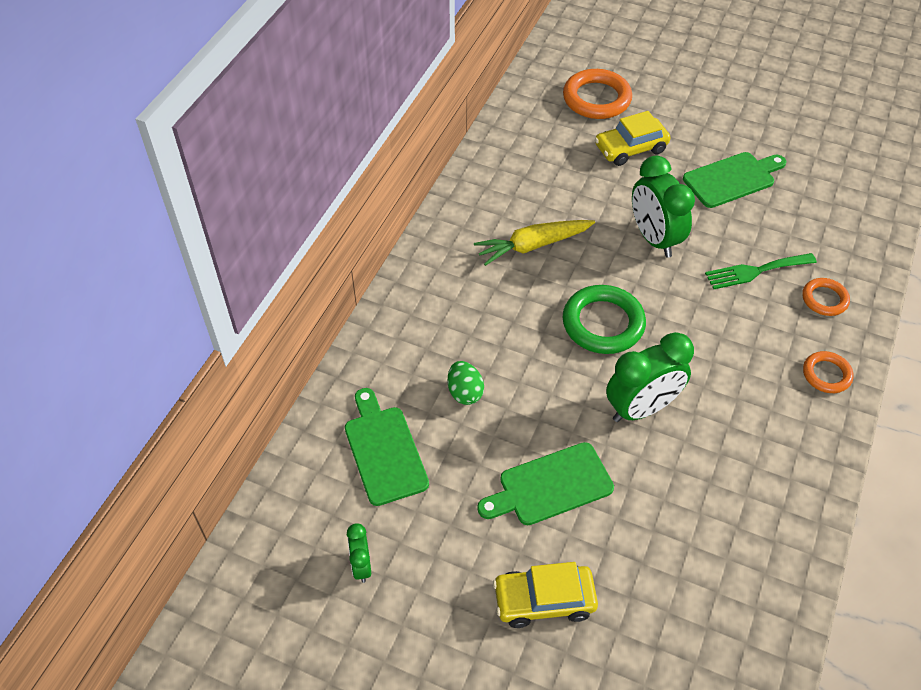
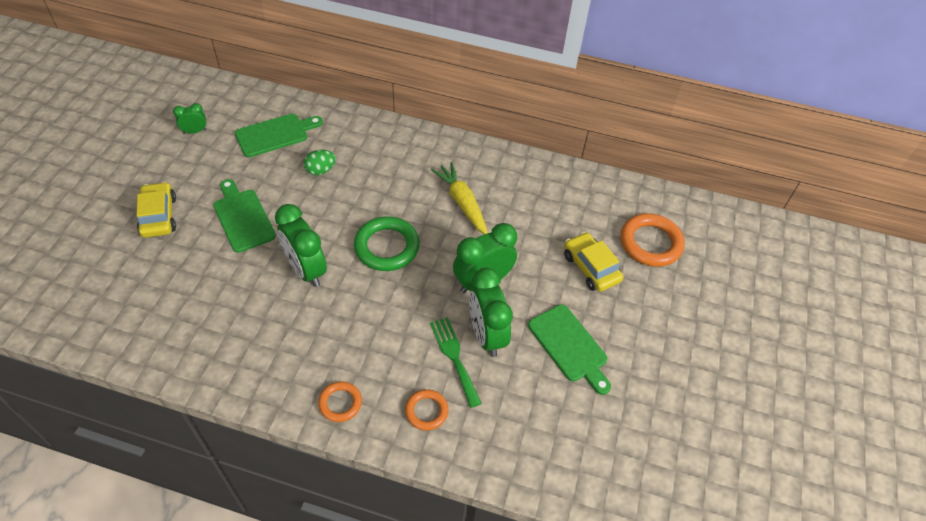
camera: 80 degrees right, 0 degrees up
(724, 242) = (486, 335): none -> green clock

